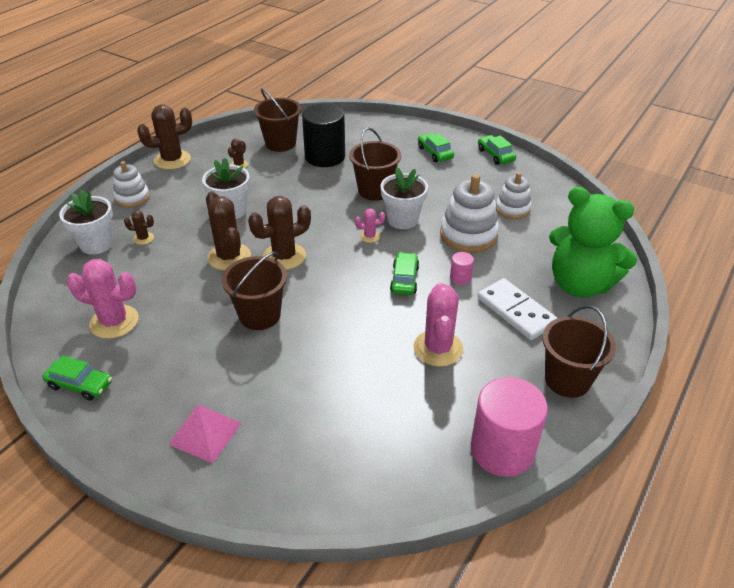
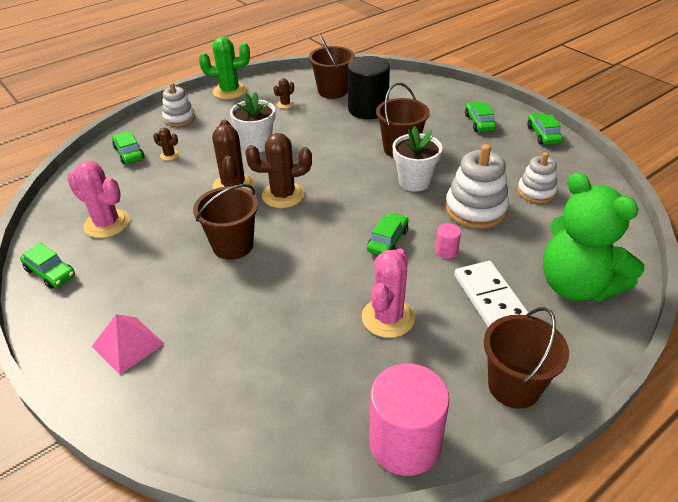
camera: 20 degrees right, 0 degrees up
(96, 244) = (129, 153): white flower pot -> green car
(172, 160) = (229, 91): brown cactus -> green cactus
(369, 236) = (374, 192): pink cactus -> none

